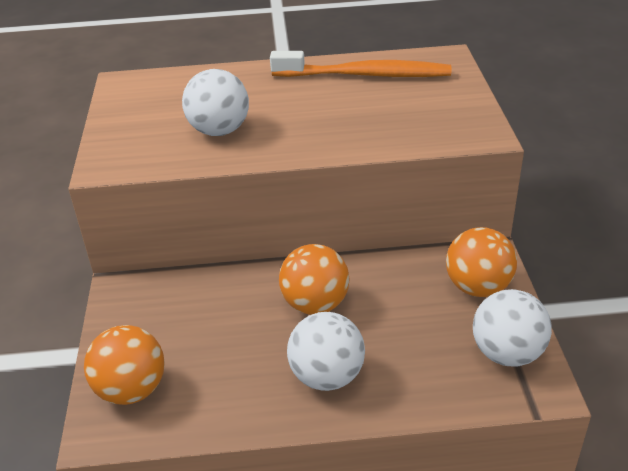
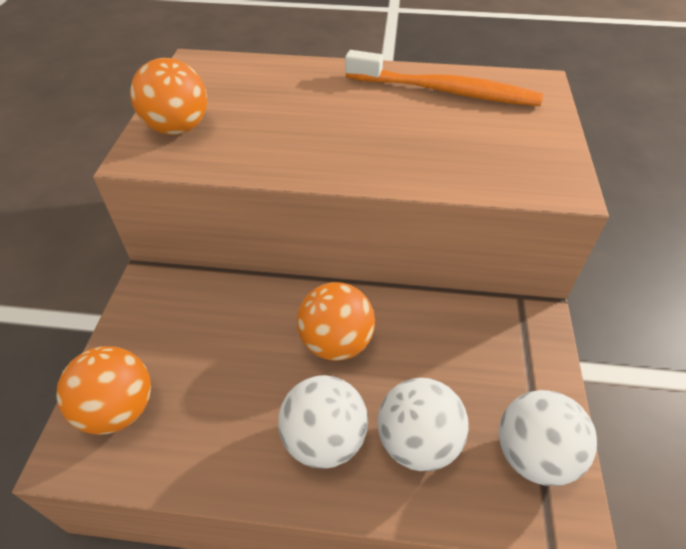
camera: 10 degrees right, 10 degrees up
(219, 131) = (270, 133): white ball -> white ball (417, 442)
(477, 287) = (517, 357): orange ball -> orange ball (178, 128)

